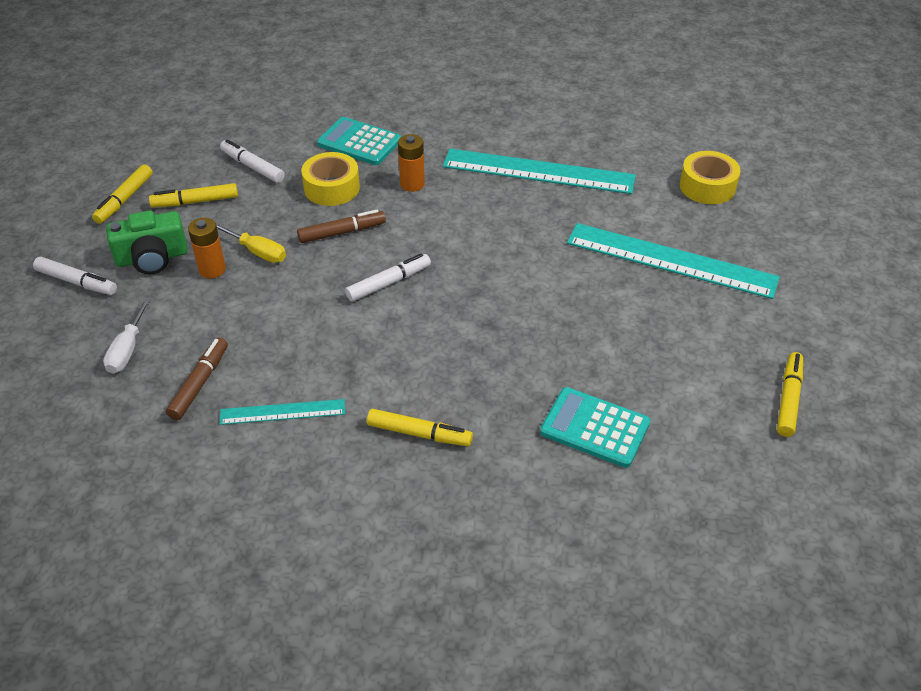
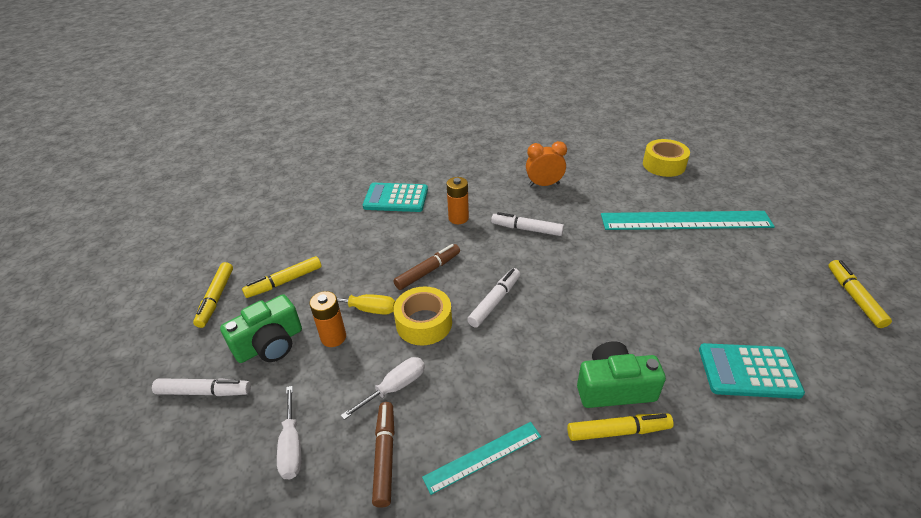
camera: 20 degrees left, 5 degrees down
(242, 331) = (395, 387): none -> white screwdriver
(252, 167) = (319, 239): white marker -> white marker (526, 229)
(332, 188) = (396, 238): yellow tape -> yellow tape (424, 323)
(446, 398) = (614, 388): none -> green camera
(538, 171) = (544, 184): turquoise ruler -> orange clock

